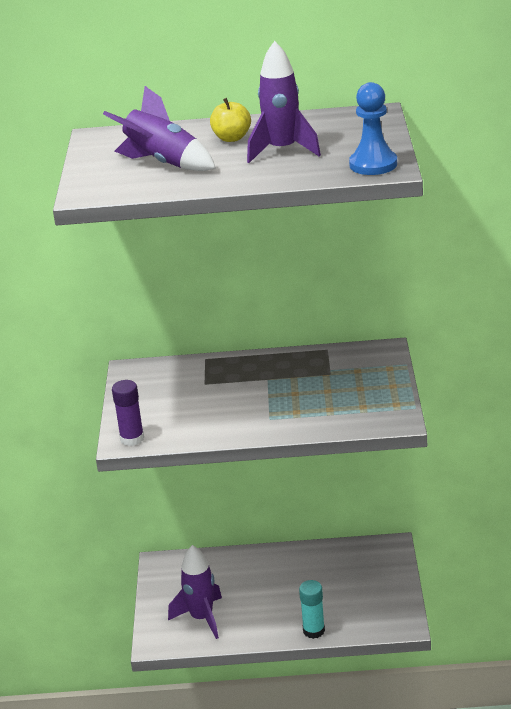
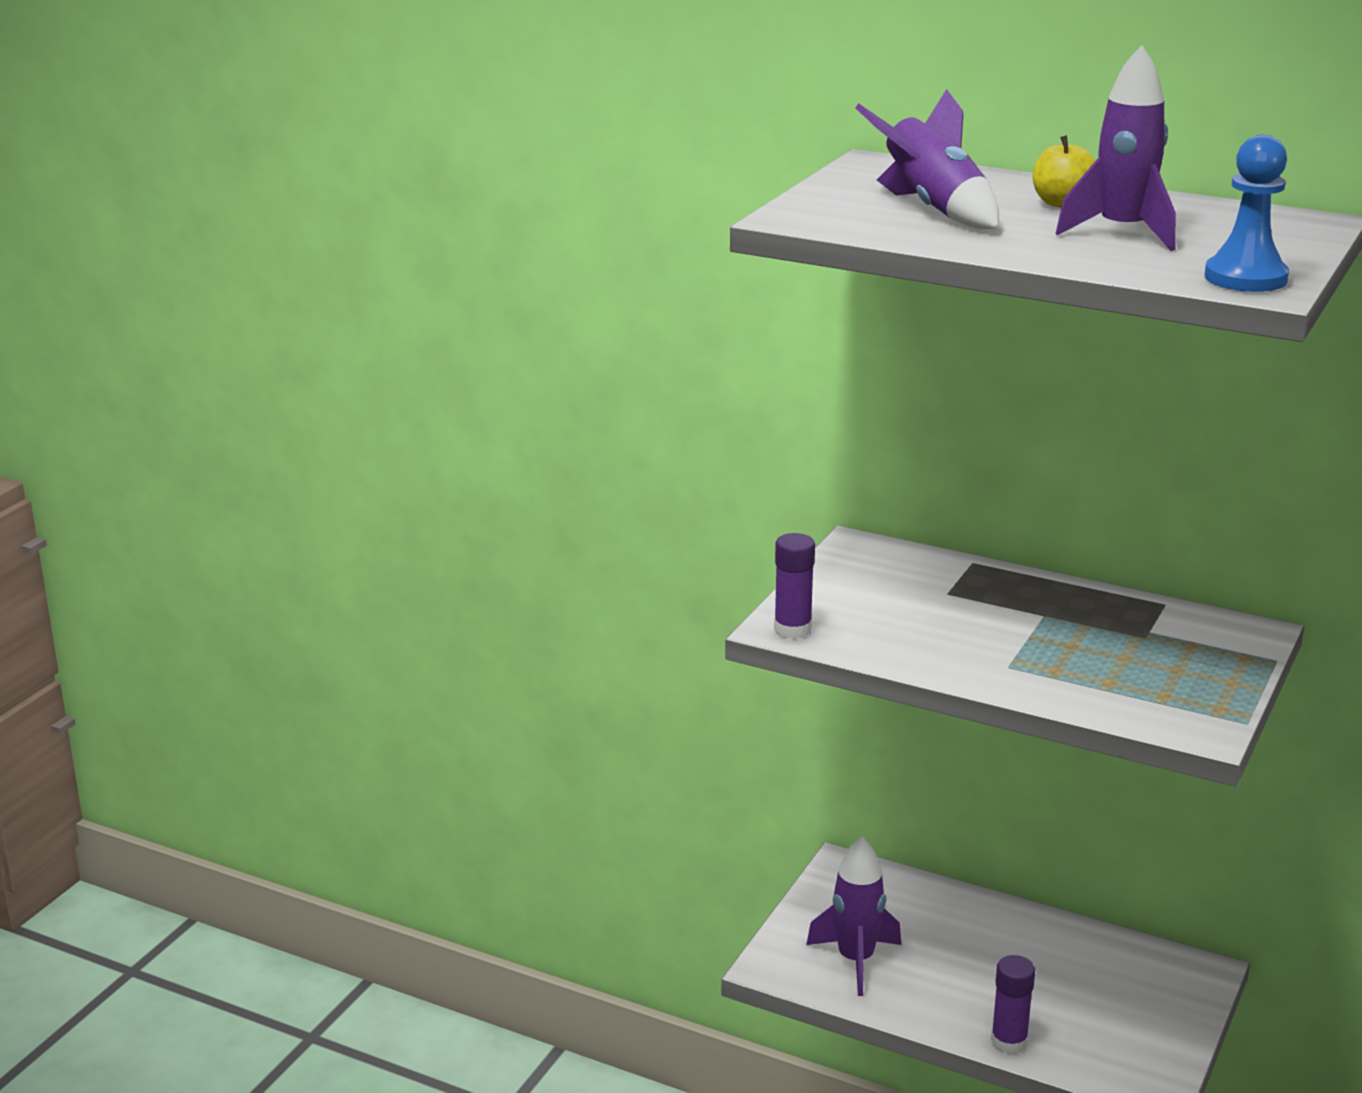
camera: 25 degrees right, 5 degrees down
(313, 630) = (1009, 1041): turquoise glue stick -> purple glue stick

